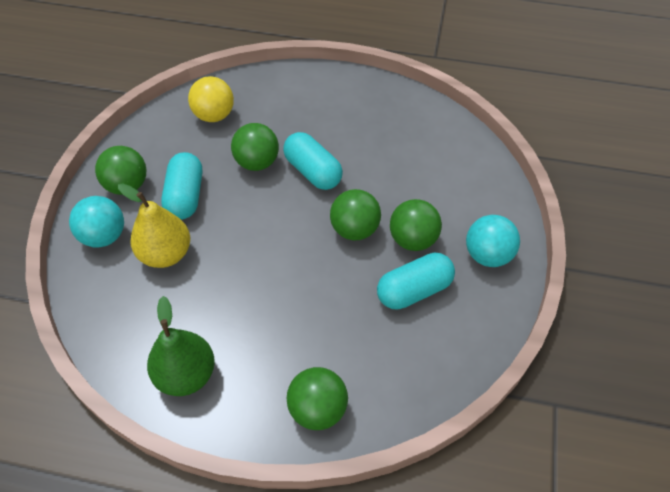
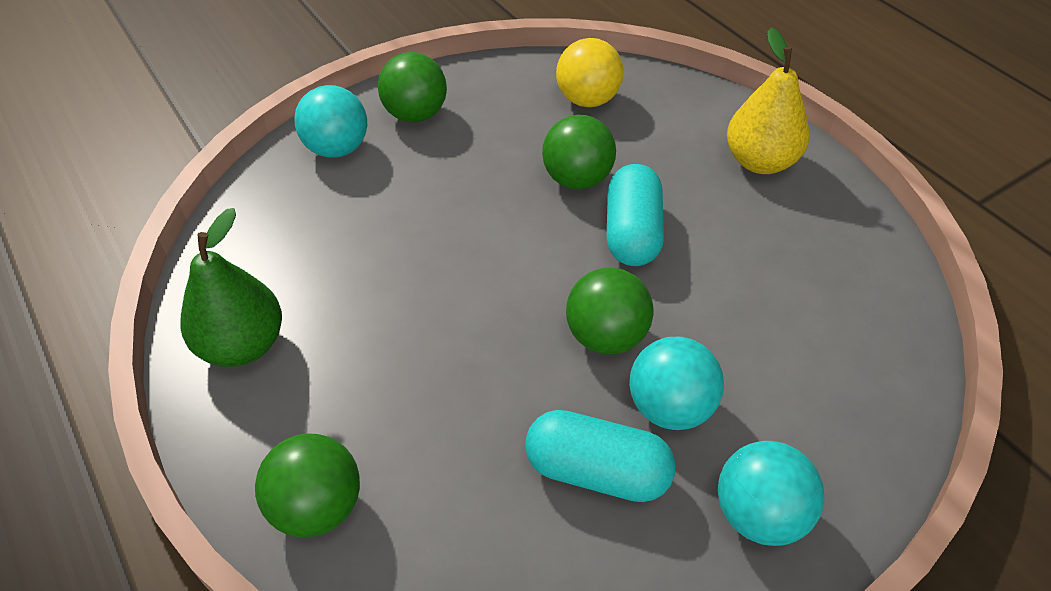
camera: 45 degrees right, 5 degrees down
(166, 254) = (371, 207): yellow pear -> yellow pear (760, 162)
(185, 196) = (459, 163): turquoise capsule -> none
(412, 239) = (670, 407): green ball -> turquoise ball

